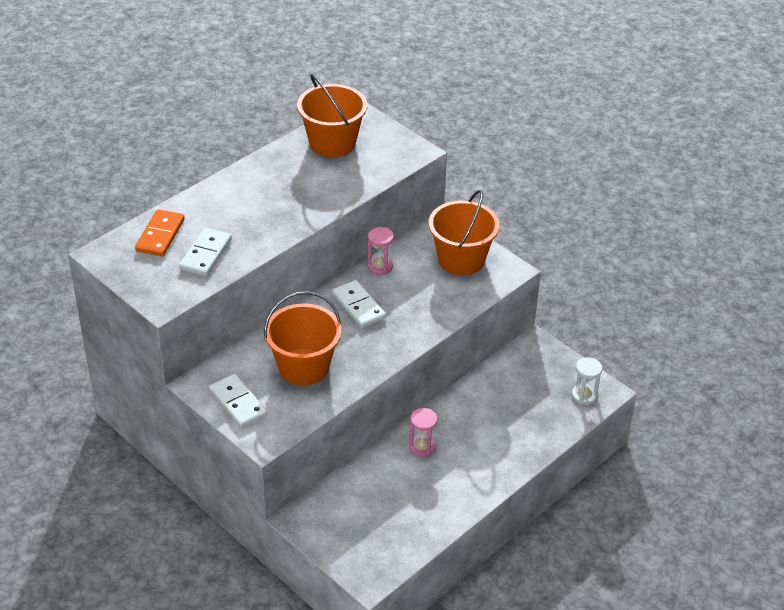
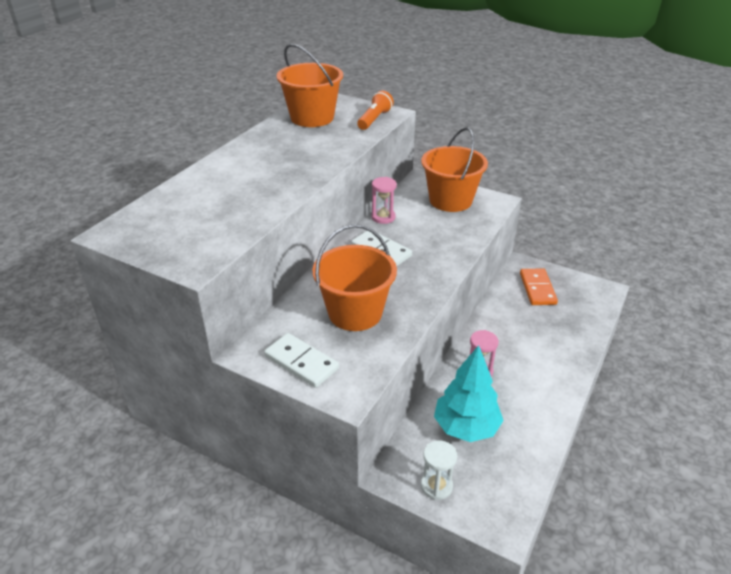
camera: 15 degrees left, 5 degrees down
(160, 235) = (172, 207): orange domino -> orange domino (537, 289)
(206, 254) = (227, 214): white domino -> none
(381, 495) = (466, 427): none -> turquoise tree
(395, 158) = (374, 119): none -> orange flashlight
(584, 395) = (590, 296): white hourglass -> white hourglass (436, 486)

